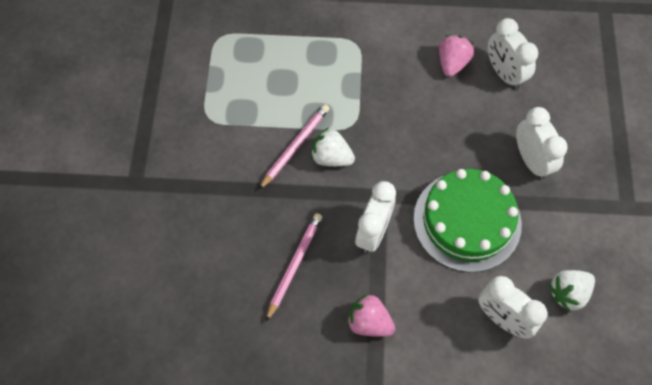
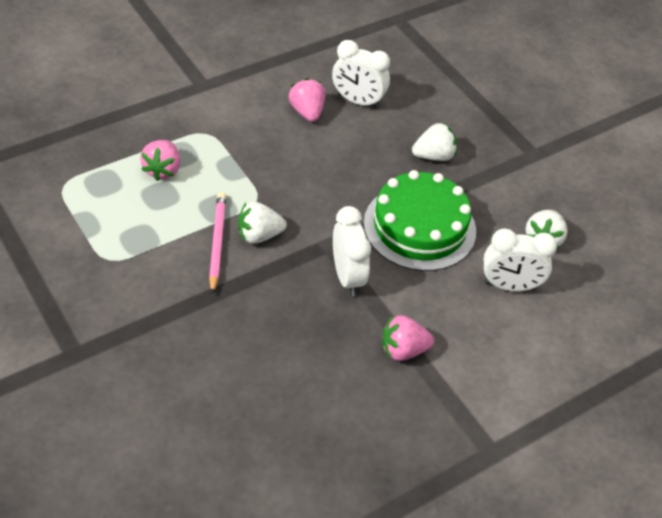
camera: 40 degrees left, 15 degrees down
(294, 265) = (297, 340): pink pencil -> none
(299, 60) = (163, 170): none -> pink strawberry
(531, 161) = (433, 156): white clock -> white strawberry

